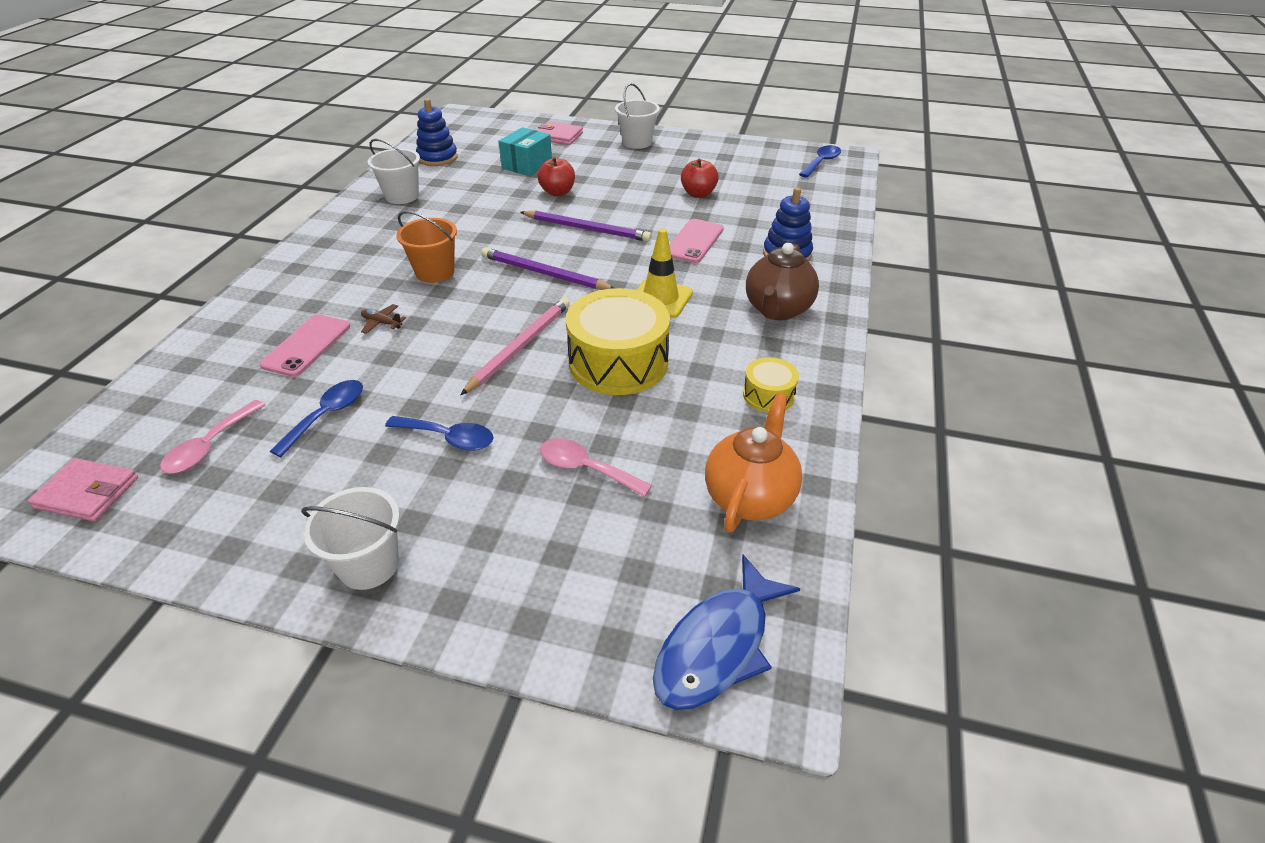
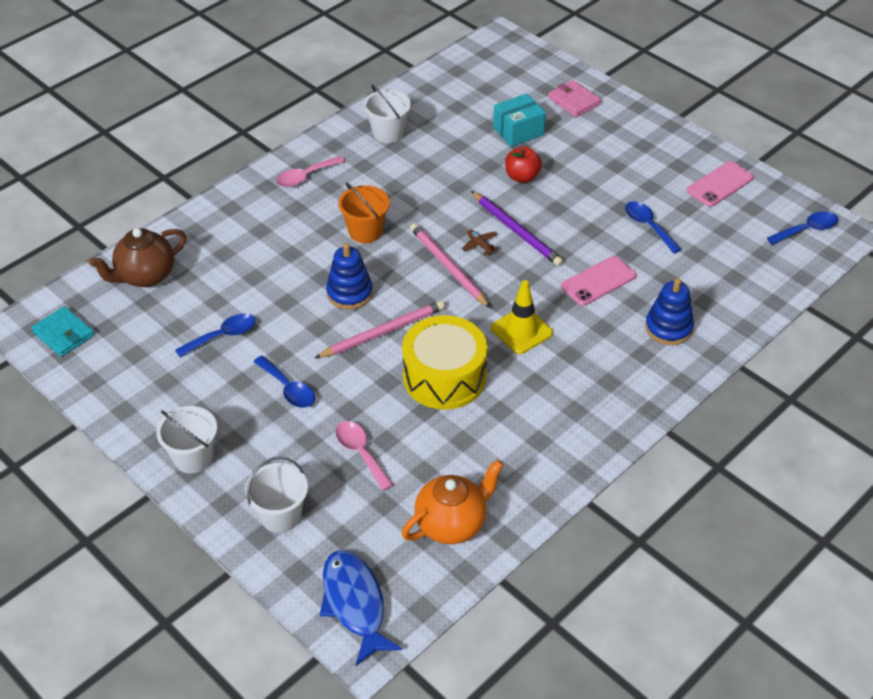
camera: 30 degrees right, 5 degrees up
(87, 493) = (63, 334): pink wallet -> turquoise wallet
(210, 446) = (142, 329): pink spoon -> pink spoon (305, 177)
(307, 345) = (238, 268): pink phone -> pink phone (720, 184)
(382, 323) = (299, 268): brown plane -> brown plane (480, 245)
(437, 158) = (445, 93): blue stacking toy -> blue stacking toy (349, 293)
(544, 273) = (448, 267): purple pencil -> pink pencil
(637, 142) = (643, 136): white bucket -> white bucket (280, 515)
(698, 194) = (648, 226): red apple -> blue spoon
(717, 646) = (355, 604): blue fish -> blue fish turned 90 degrees clockwise
(768, 395) = (532, 454): yellow drum -> none
(777, 310) = (608, 381): brown teapot -> brown teapot (145, 276)

